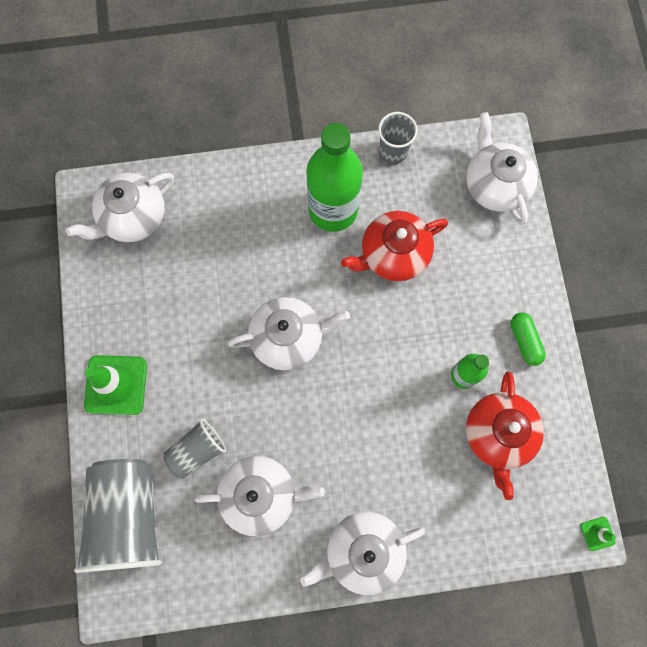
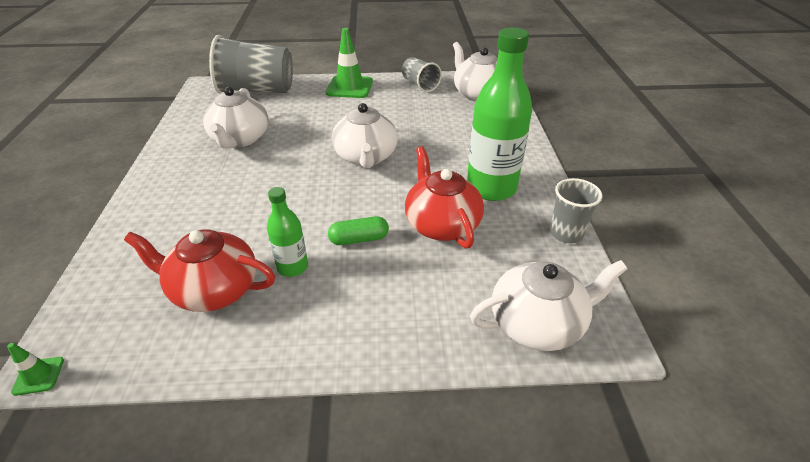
camera: 95 degrees right, 35 degrees down
(197, 450) = (288, 115): grey cup -> grey cup (420, 85)
(363, 551) = (161, 186): white teapot -> none
(524, 341) = (316, 329): green capsule -> green capsule (359, 239)

